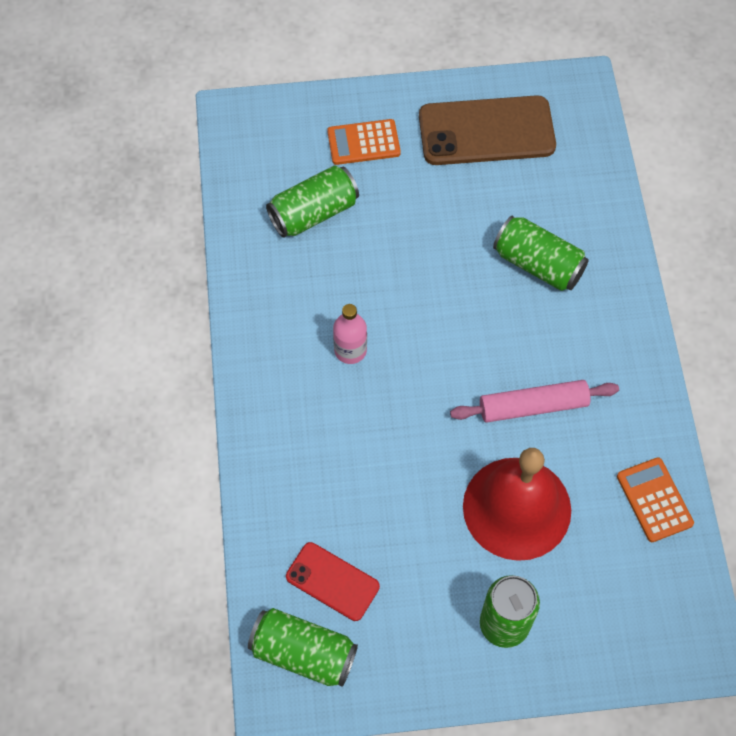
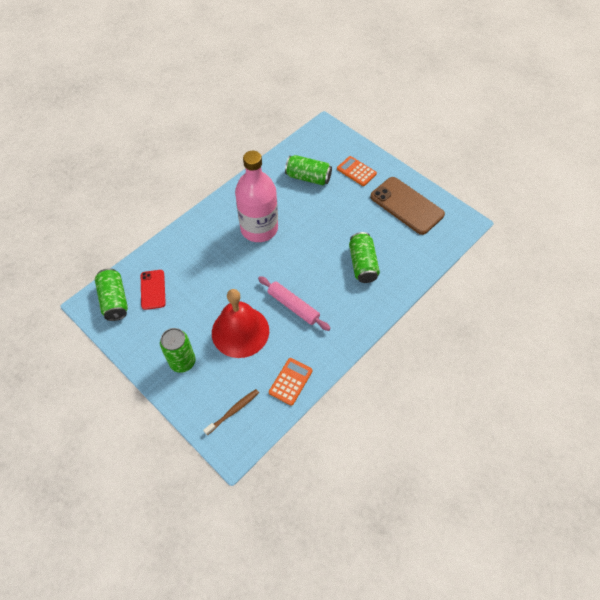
camera: 50 degrees right, 5 degrees down
(350, 350) = (259, 228): pink bottle -> pink bottle, size x2.28
(643, 609) = (233, 411): none -> brown toothbrush

